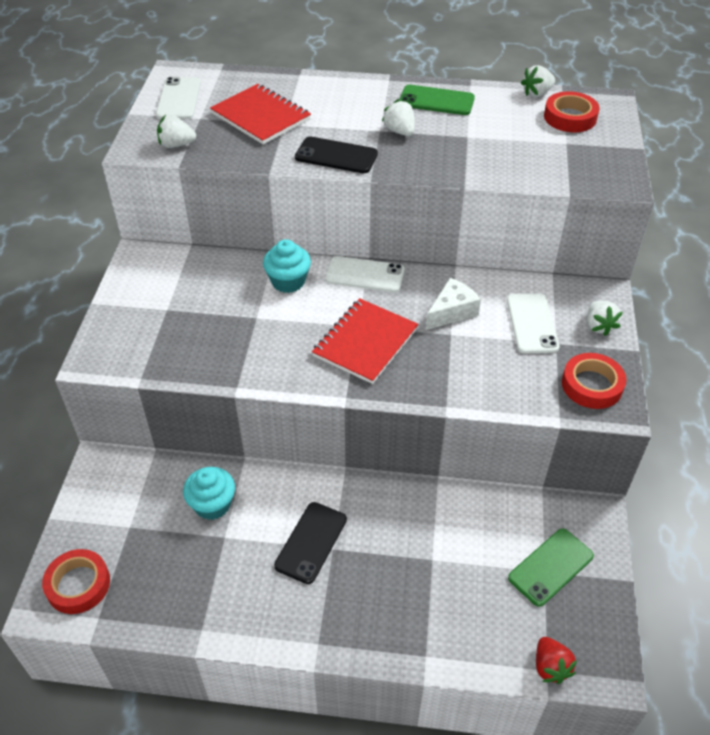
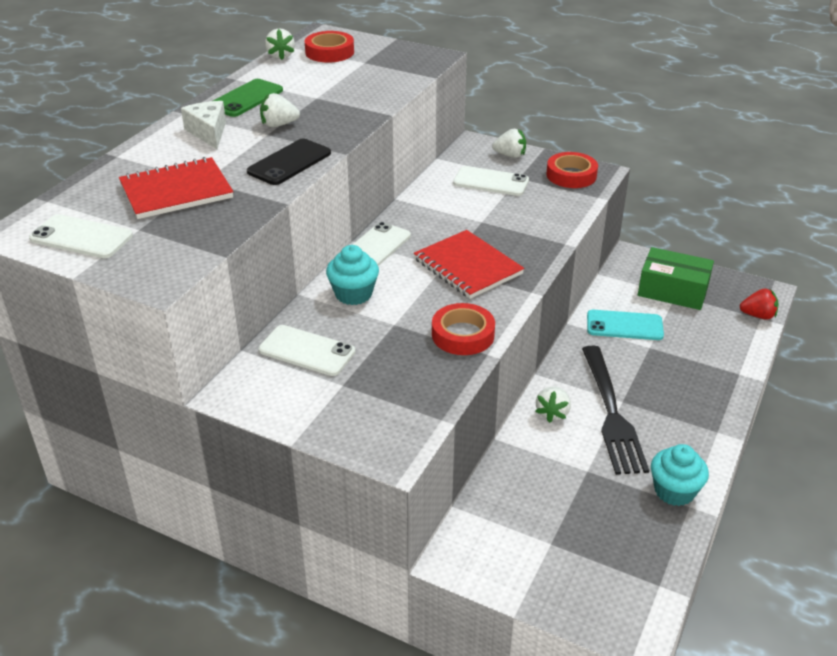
camera: 70 degrees left, 10 degrees down
(78, 584) = (614, 597): red tape -> red tape (463, 335)
(176, 145) = (179, 251): white strawberry -> white strawberry (552, 413)
(201, 278) = (307, 351): none -> white phone
(212, 504) = (544, 472): turquoise cupcake -> turquoise cupcake (674, 491)
(311, 542) = (611, 413): black phone -> black fork
(452, 312) = (455, 214): white cheese -> white cheese (208, 132)
(458, 530) = (624, 326): none -> turquoise phone
(551, 567) = (673, 290): green phone -> green box

